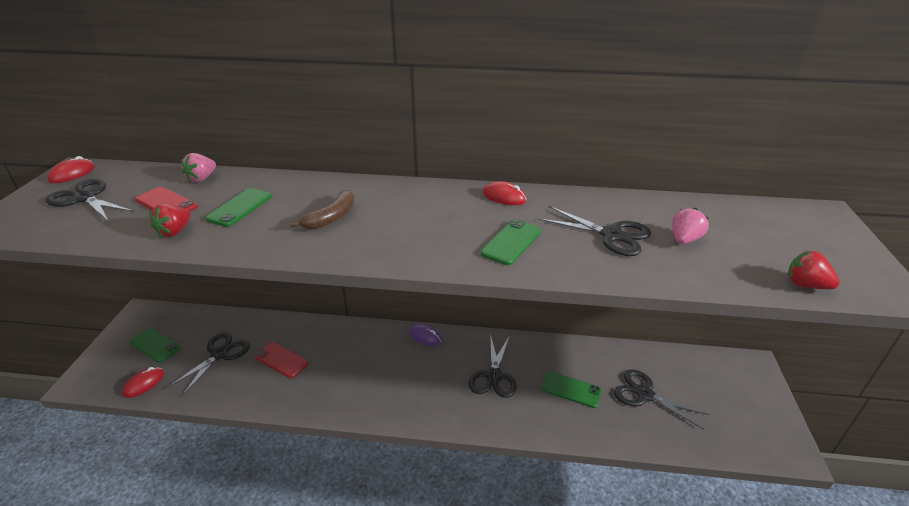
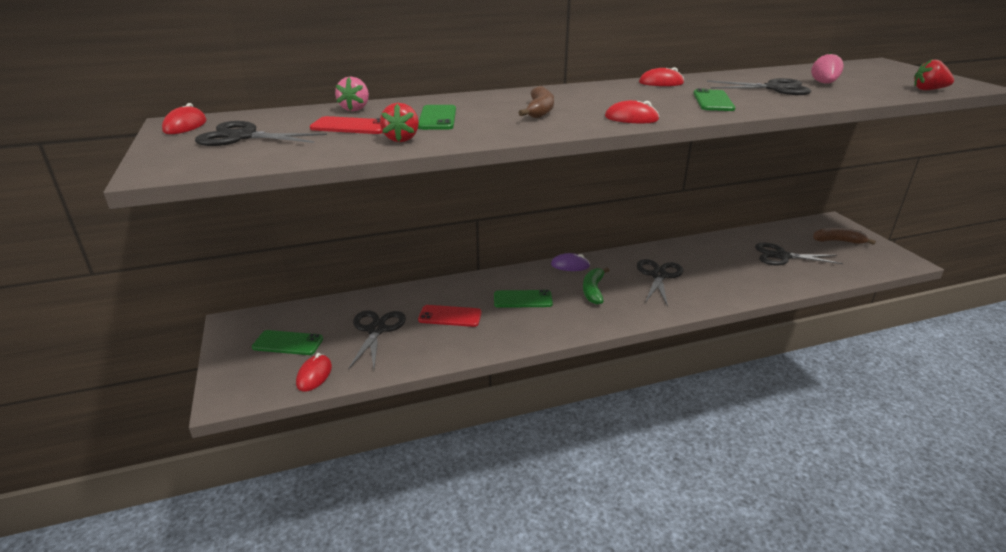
camera: 25 degrees left, 5 degrees down
(391, 251) = (631, 118): none -> red mouse
(418, 373) = (593, 290): none -> green banana
(493, 376) = (659, 275): black scissors -> black scissors turned 150 degrees counterclockwise
(571, 389) = (727, 267): green phone -> green phone (523, 299)
(732, 395) = (838, 241): none -> brown banana

